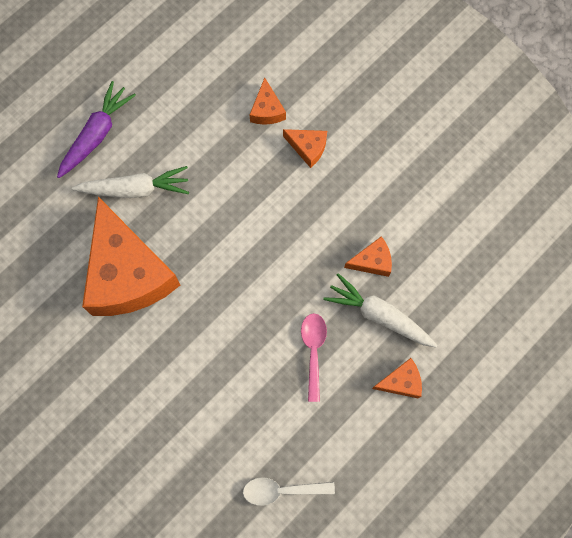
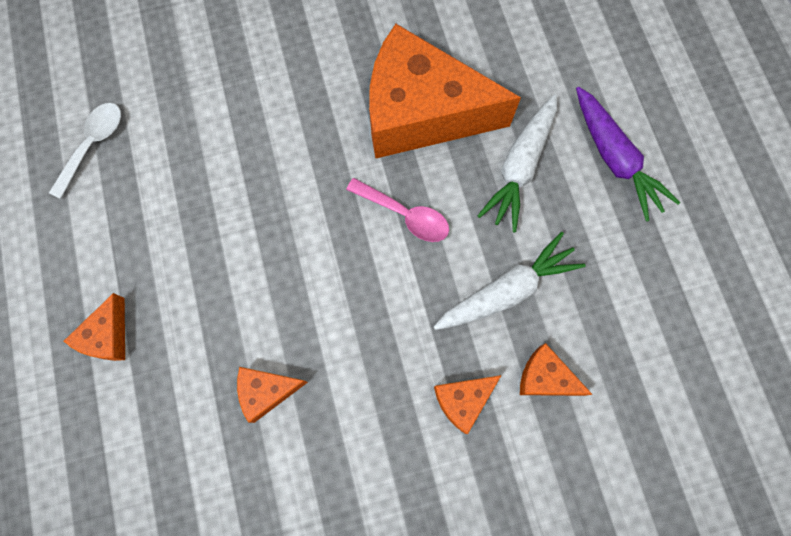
camera: 120 degrees right, 0 degrees up
(313, 351) = (209, 258): pink spoon -> pink spoon (405, 215)
(372, 261) = (267, 391): orange cheese -> orange cheese turned 60 degrees clockwise
(379, 315) = (197, 358): white carrot -> white carrot (507, 290)

